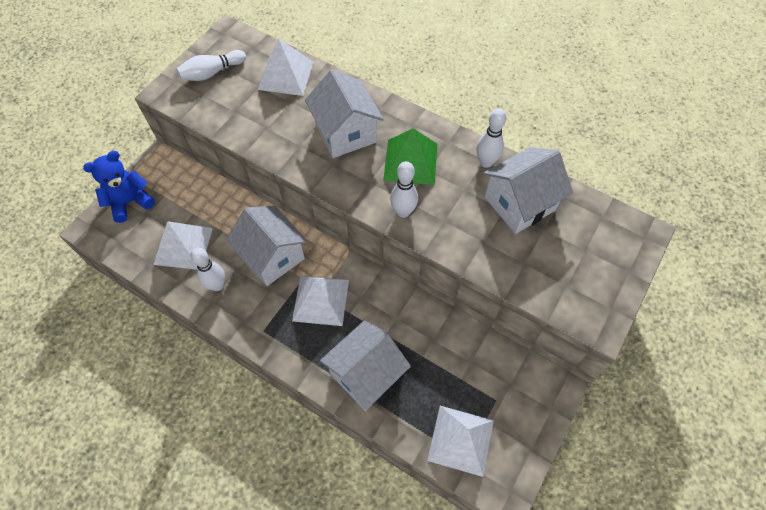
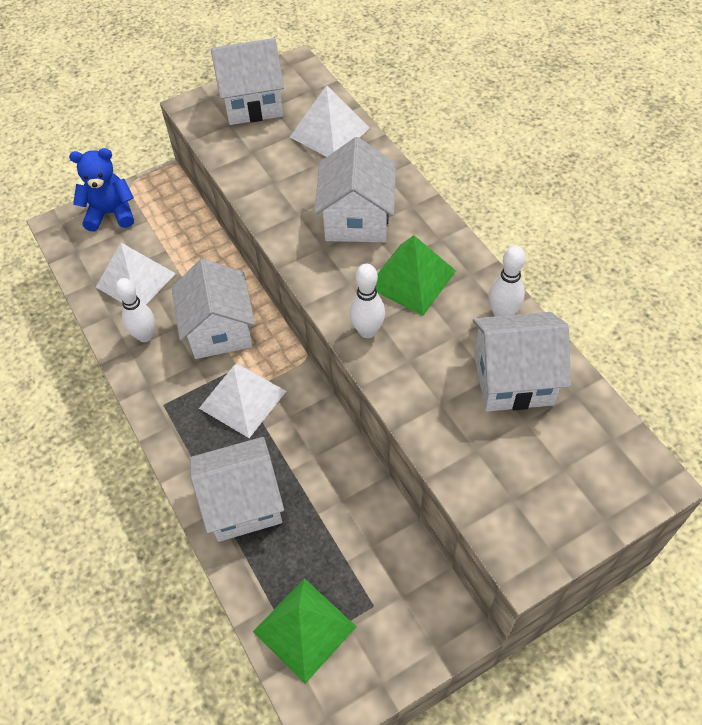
camera: 30 degrees right, 5 degrees down
(212, 73) = (252, 103): white bowling pin -> white house
(460, 440) = (304, 628): white pyramid -> green pyramid

